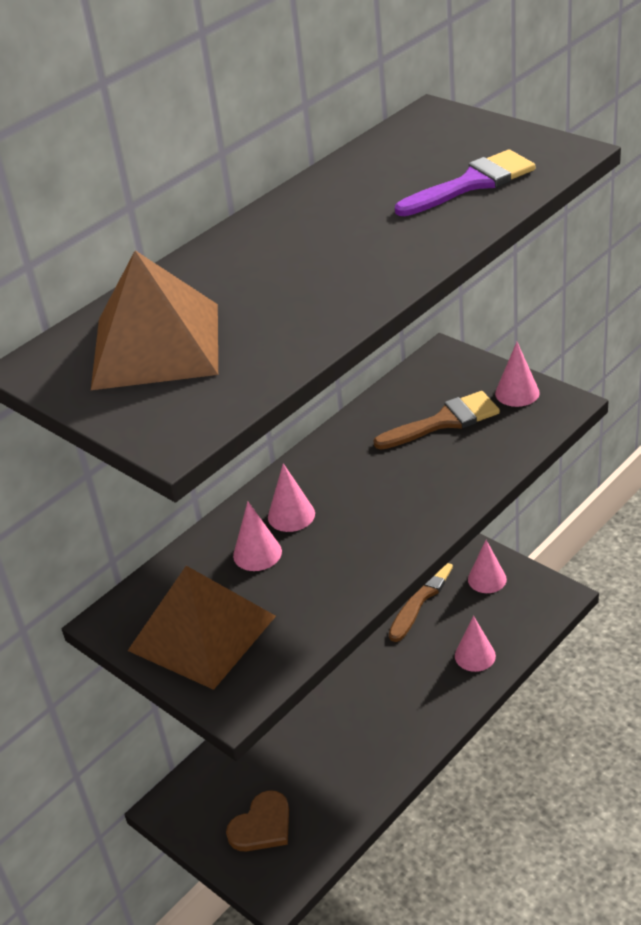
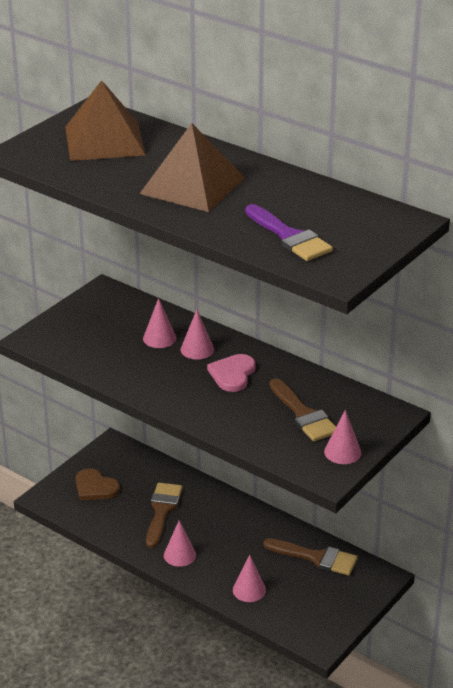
camera: 80 degrees right, 5 degrees down
(201, 633) = (89, 323): brown pyramid -> brown pyramid (192, 185)
(322, 745) = (162, 511): none -> brown brush
(353, 481) = (232, 374): none -> pink heart
(487, 579) = (337, 597): pink cone -> pink cone (179, 555)

